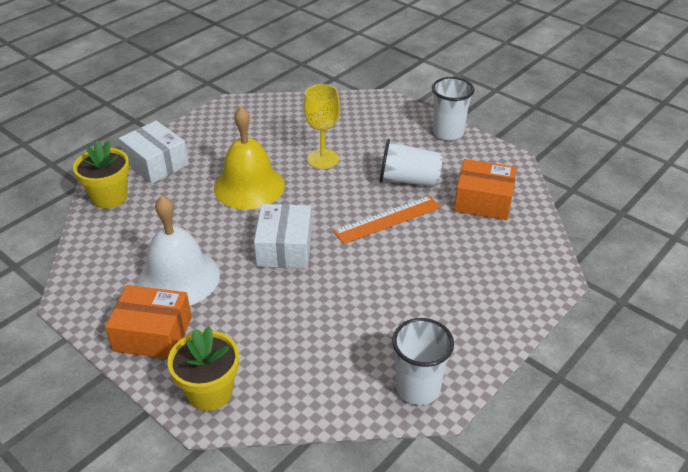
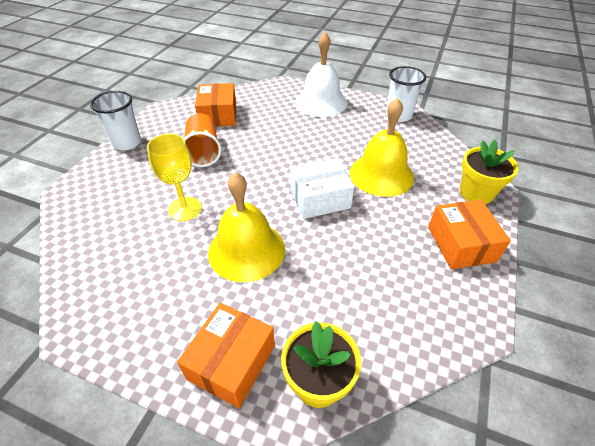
camera: 110 degrees left, 5 degrees up
(156, 163) = (231, 362): white box -> orange box
(179, 278) = (395, 253): white bell -> white bell (321, 102)
(295, 312) = (381, 174): none -> yellow bell
(387, 219) = (258, 153): orange ruler -> none
(408, 180) = (203, 152): white cup -> orange cup

